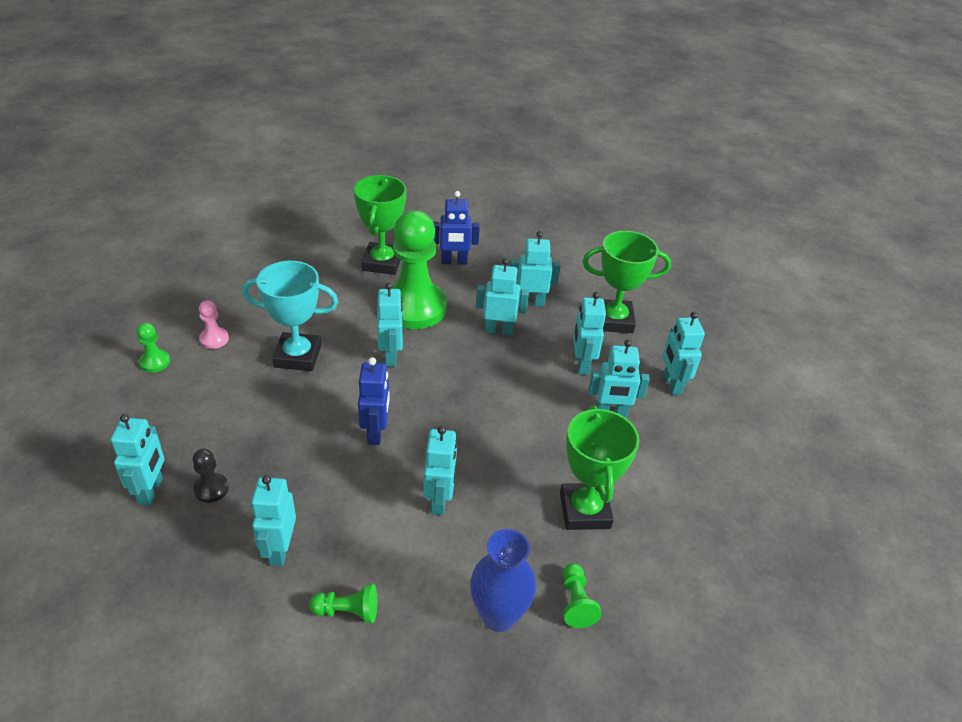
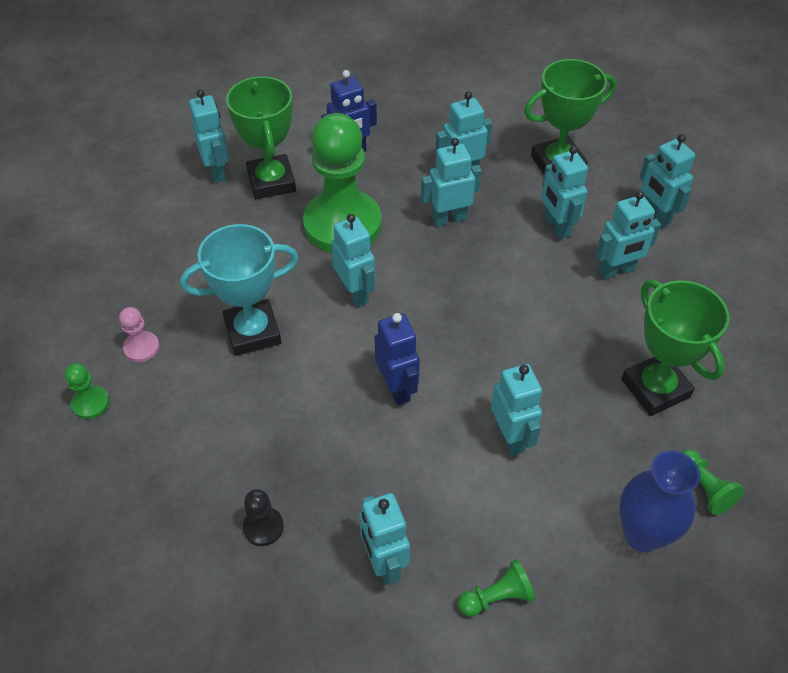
camera: 20 degrees left, 10 degrees up
(151, 491) = (197, 558): turquoise robot -> turquoise robot (217, 171)

